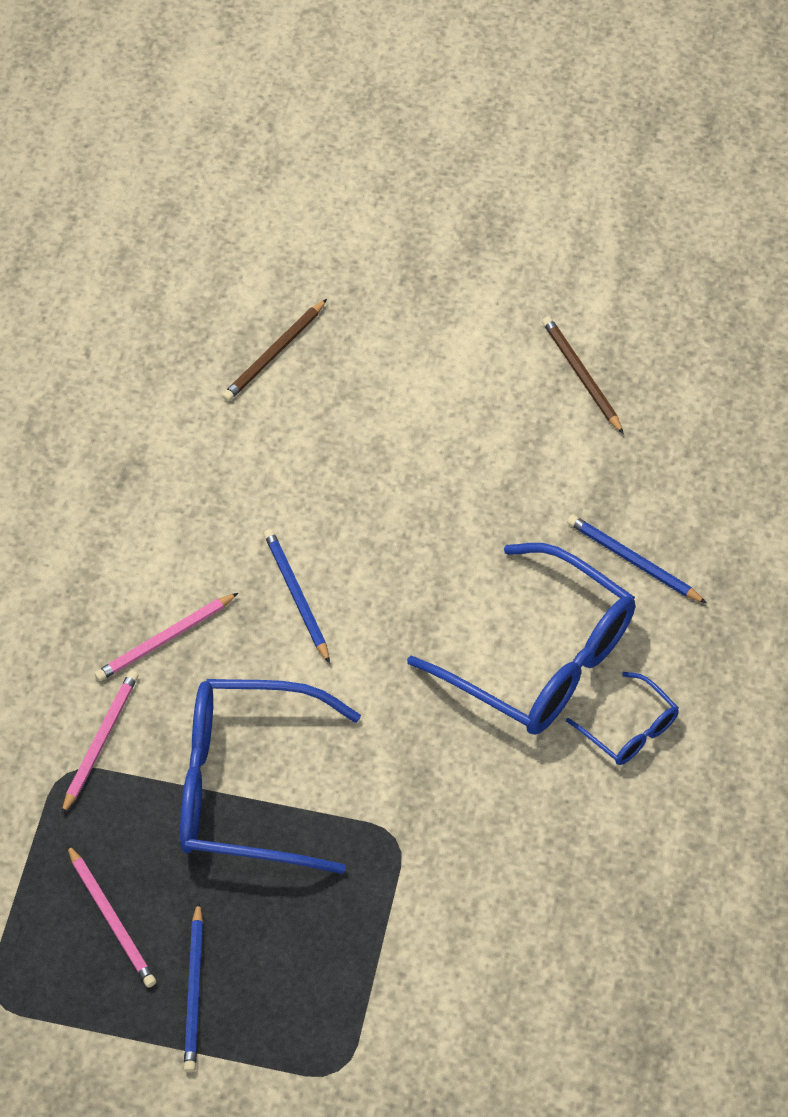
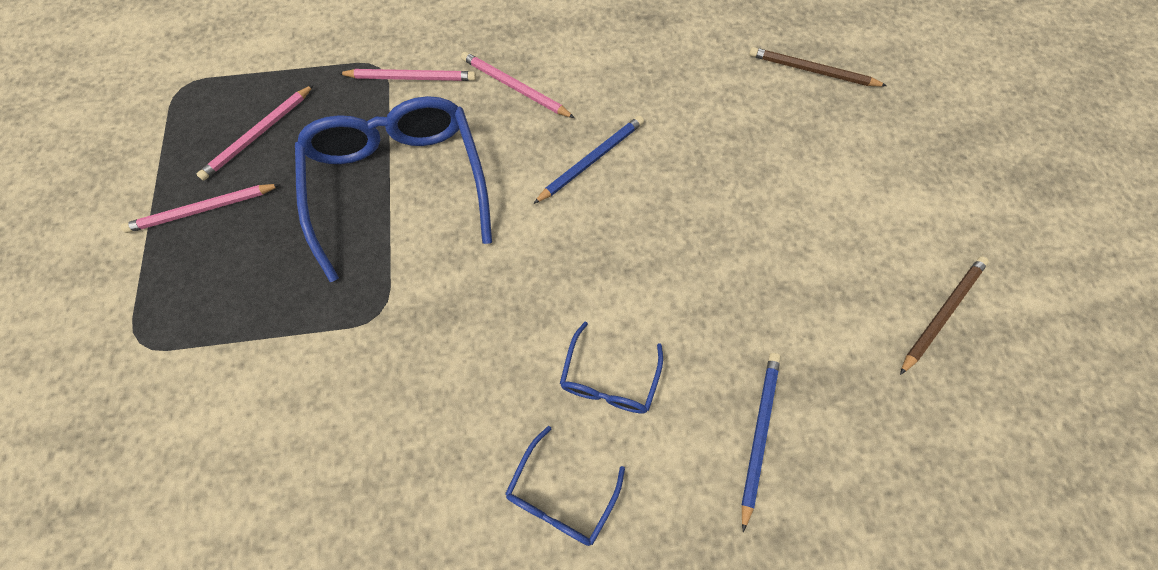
camera: 70 degrees right, 10 degrees up
(194, 990) = (203, 210): blue pencil -> pink pencil
(540, 658) = (609, 379): blue glasses -> blue glasses, size x0.47

